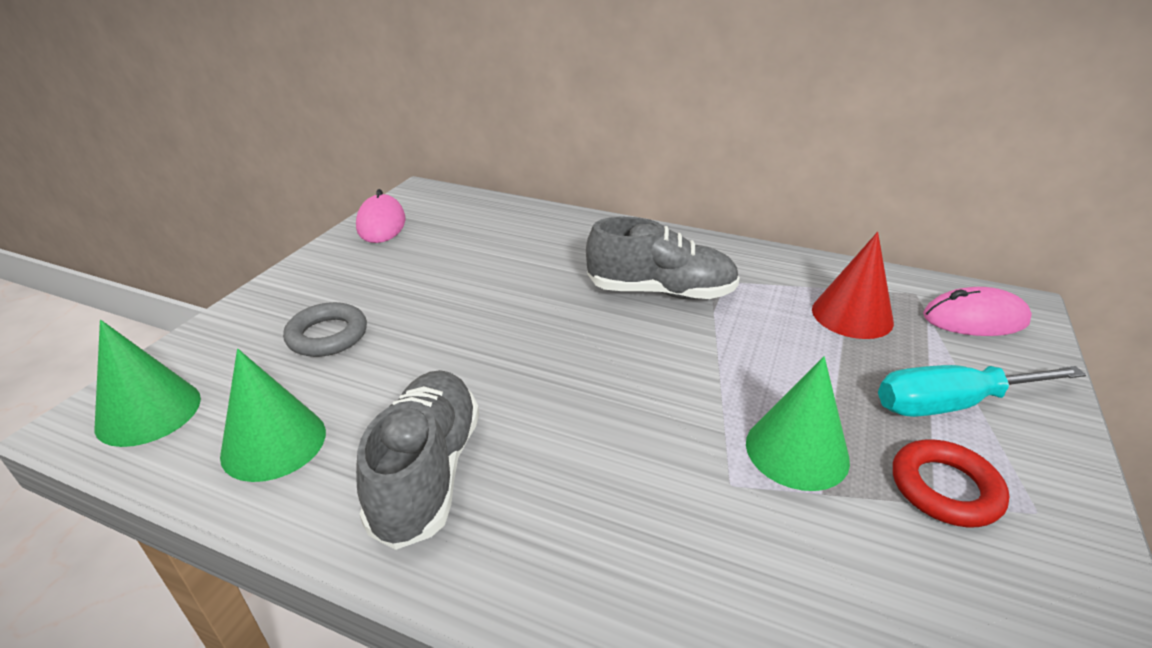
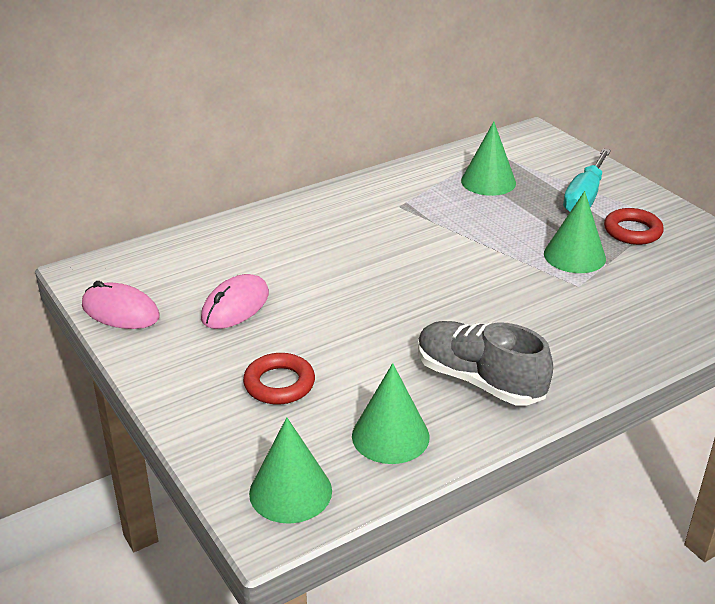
camera: 55 degrees left, 0 degrees up
(327, 335) = (279, 384): grey ring -> red ring
(660, 292) = (390, 229): grey shoe -> none
(852, 315) = (488, 181): red cone -> green cone
(975, 319) = (531, 150): pink mouse -> pink mouse (235, 306)

